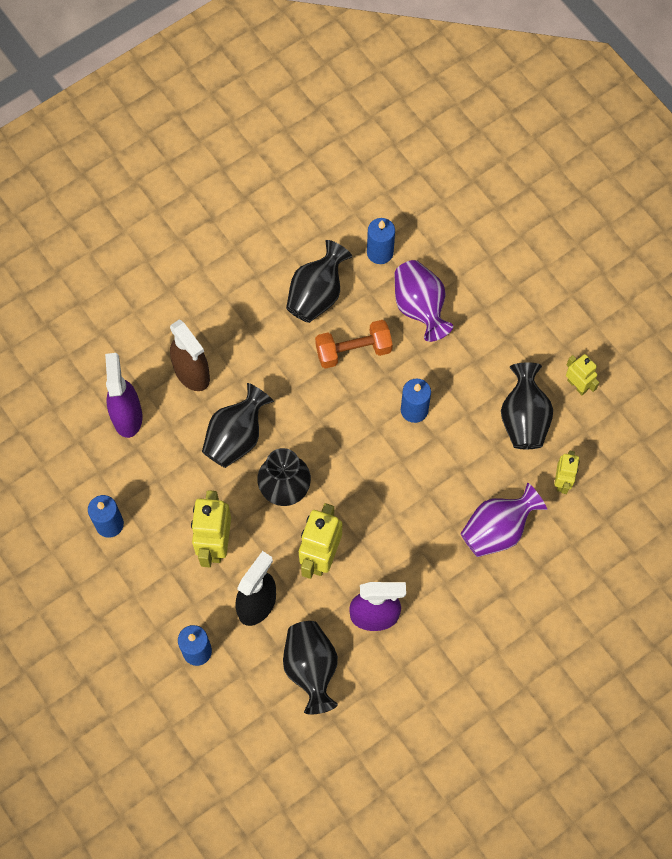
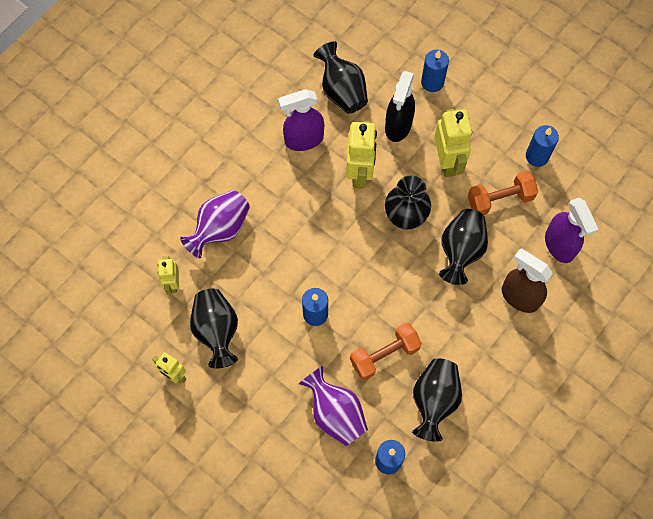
camera: 165 degrees right, 0 degrees up
(171, 484) = (500, 199): none -> orange dumbbell

